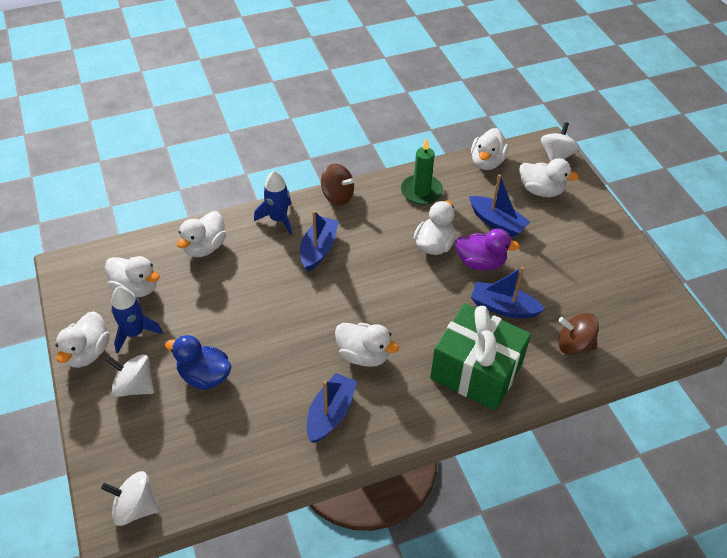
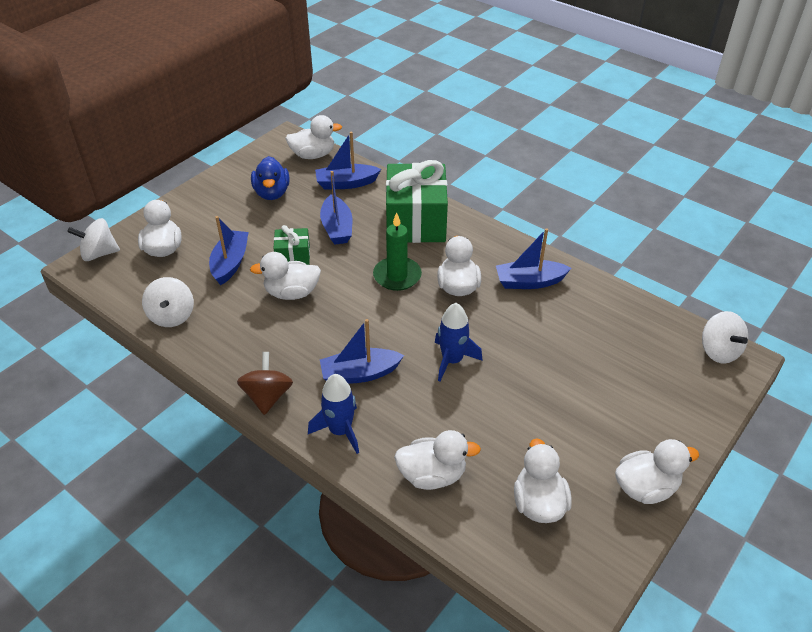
camera: 120 degrees left, 5 degrees down
(134, 333) = (588, 463): blue rocket -> blue rocket (452, 360)
(134, 386) = (636, 422): white spinning top -> white spinning top (172, 316)
(204, 376) = (576, 377): blue duck -> blue duck (272, 193)
(421, 191) = (216, 331): green candle -> green candle (397, 276)
(480, 262) = (293, 256): purple duck -> green gift
(487, 162) = (137, 299): white duck -> white duck (313, 155)
(574, 345) = (346, 183): brown spinning top -> blue boat

